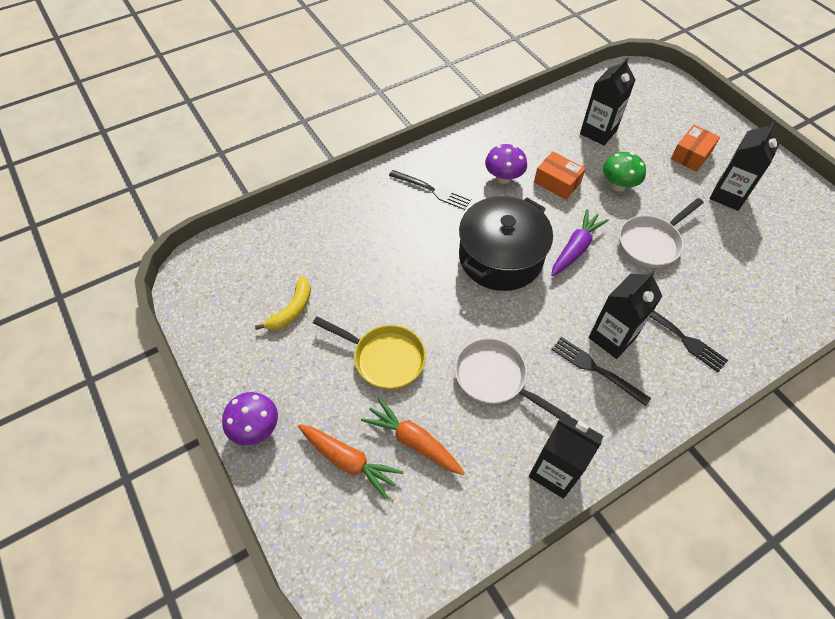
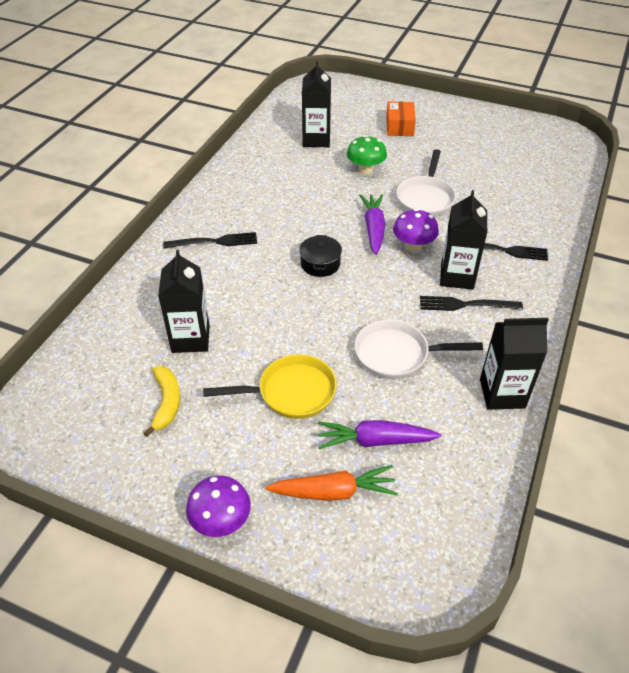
camera: 35 degrees left, 10 degrees down
(413, 441) = (375, 441): orange carrot -> purple carrot
(500, 257) = (320, 264): black pot -> black pot, size x0.46
(503, 178) = (269, 205): purple mushroom -> purple mushroom (413, 246)
(557, 182) = (316, 189): orange box -> none
(728, 195) = (449, 142): black carton -> black carton (190, 339)

